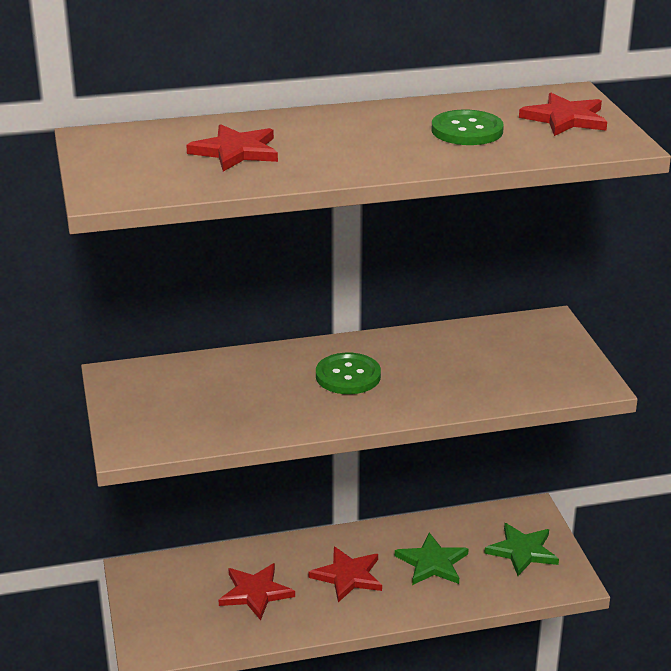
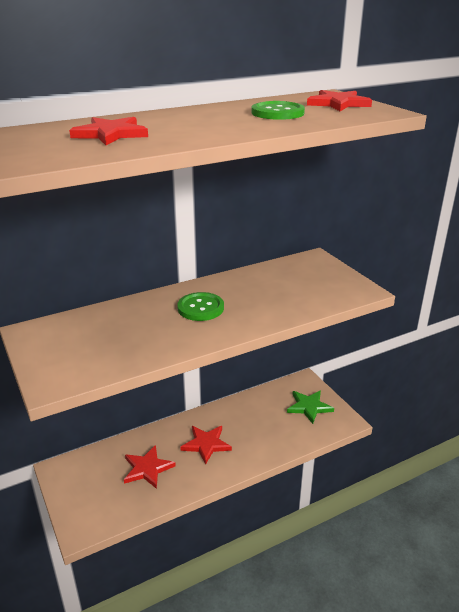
camera: 15 degrees left, 0 degrees up
(432, 563) = (257, 425): green star -> none

